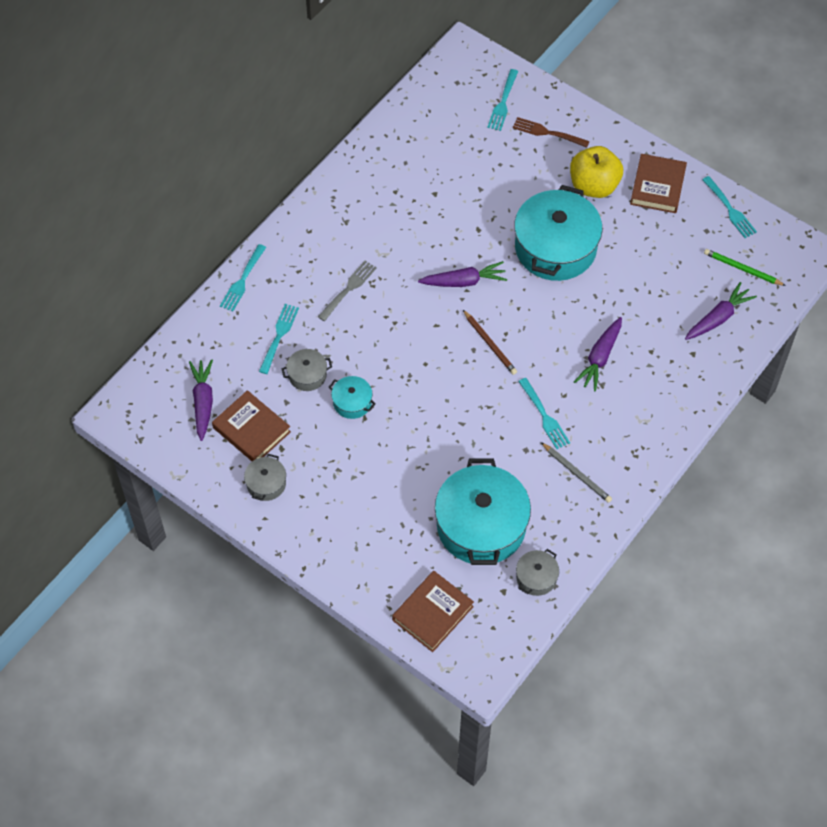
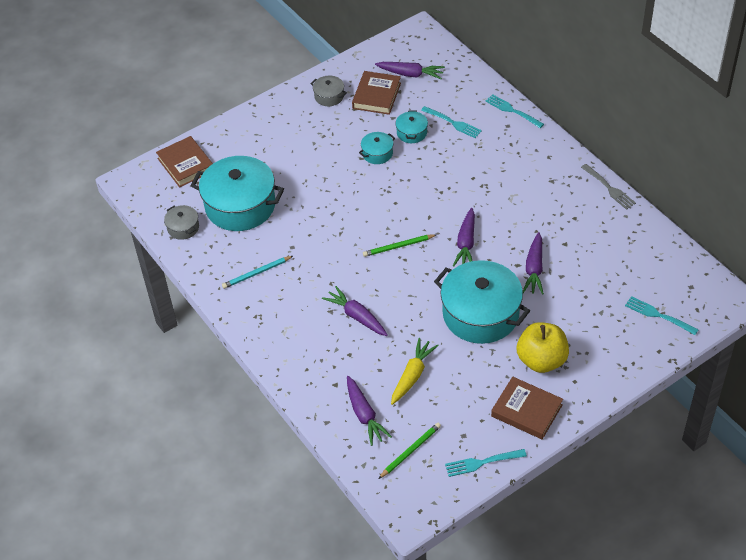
camera: 110 degrees right, 10 degrees down
(251, 430) = (376, 96): brown book -> brown book turned 45 degrees counterclockwise
(307, 375) = (411, 133): grey pot -> turquoise pot
(348, 289) = (482, 170): grey fork -> grey fork (608, 188)
(479, 213) = (534, 269): none -> purple carrot
(490, 344) = (398, 246): brown pencil -> green pencil
(544, 415) = (317, 265): turquoise fork -> none
(548, 133) = (613, 341): brown fork -> none
(577, 474) = (256, 273): grey pencil -> turquoise pencil
(654, 289) = (412, 375): none -> yellow carrot

